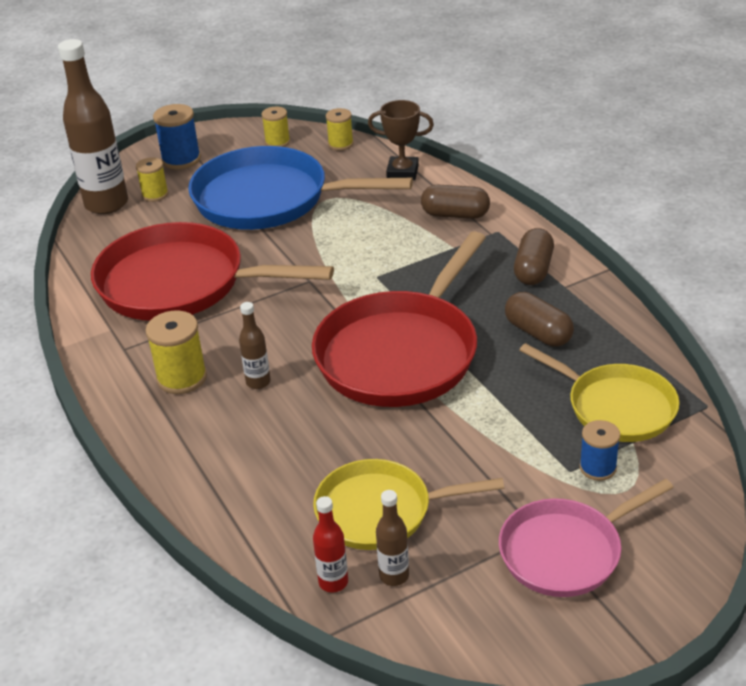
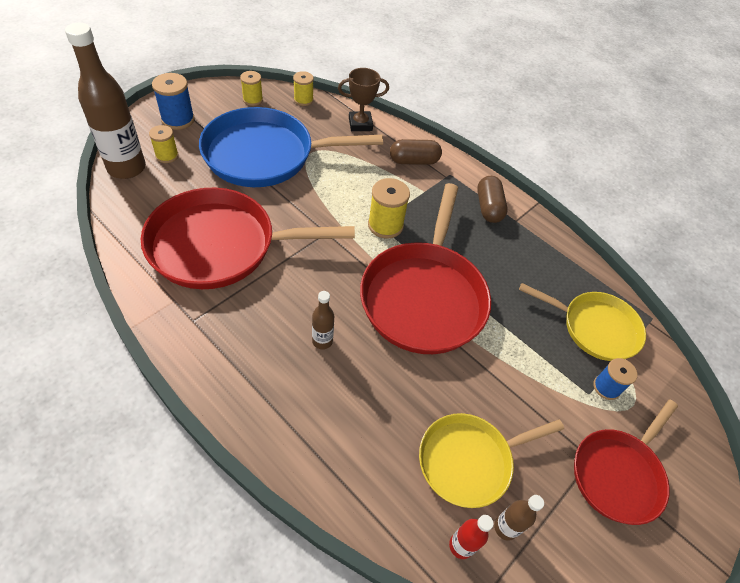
camera: 25 degrees left, 15 degrees up
(182, 378) = (255, 345): yellow spool -> yellow spool (385, 225)
(538, 333) = (515, 265): brown capsule -> none
(566, 551) = (618, 474): pink pan -> red pan

